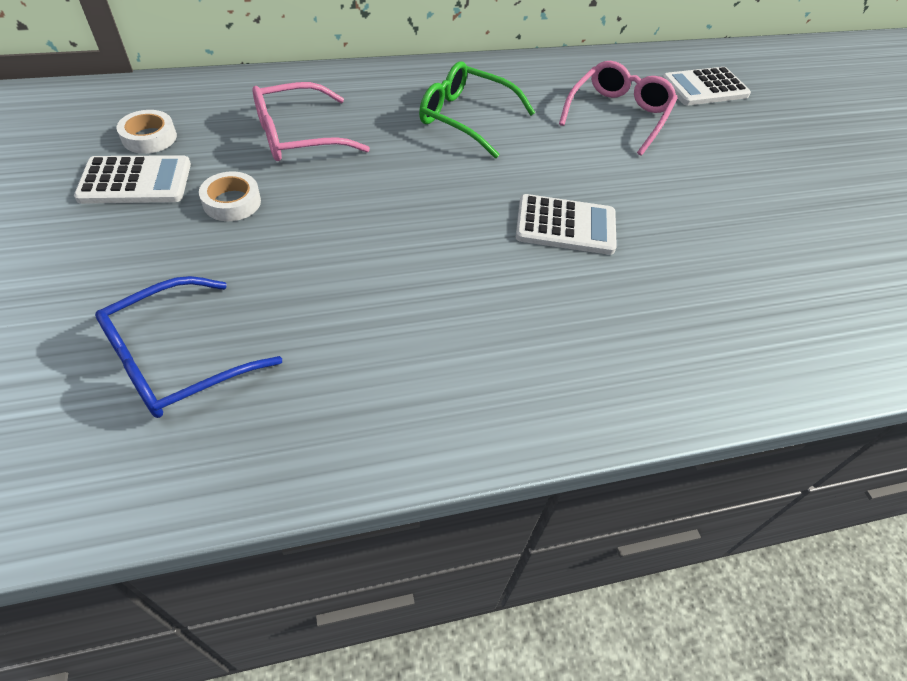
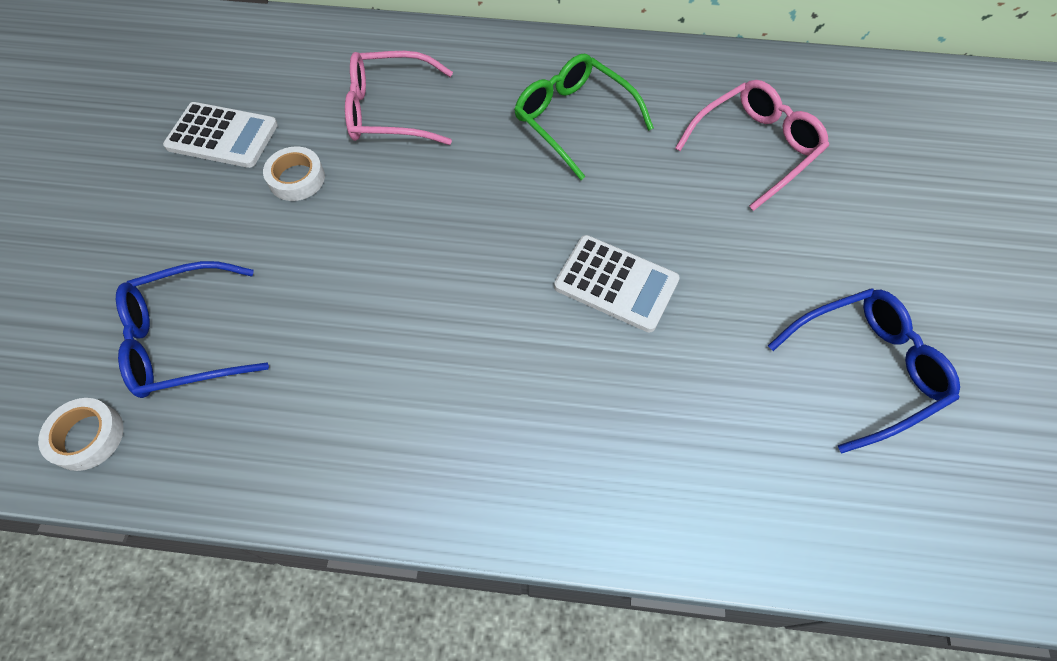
camera: 25 degrees right, 10 degrees up
(149, 137) = (253, 87): white tape -> white tape (88, 437)
(704, 88) = (889, 128): white calculator -> none
(782, 243) = (866, 369): none -> blue glasses

